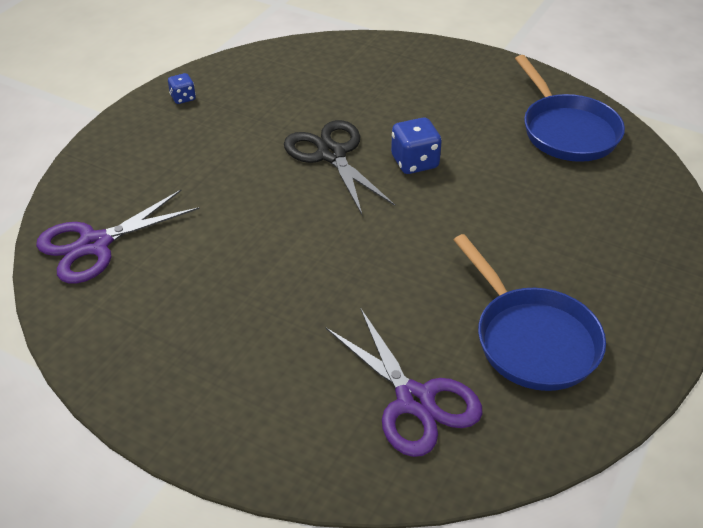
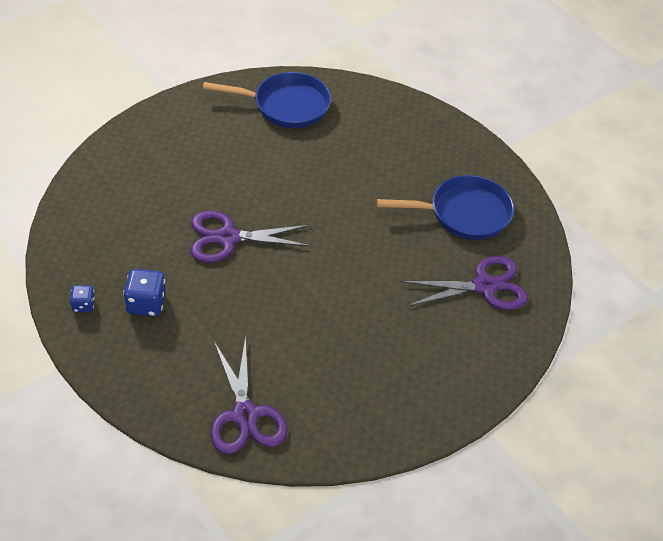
camera: 70 degrees left, 5 degrees up
(331, 154) = (228, 238): black scissors -> purple scissors
(414, 162) = (268, 196): blue dice -> blue dice (146, 304)

